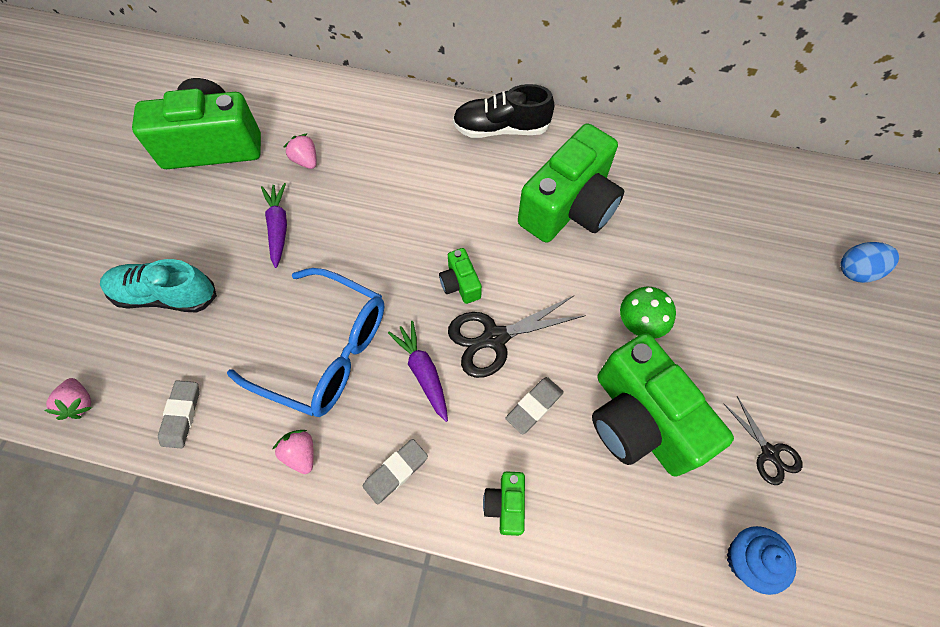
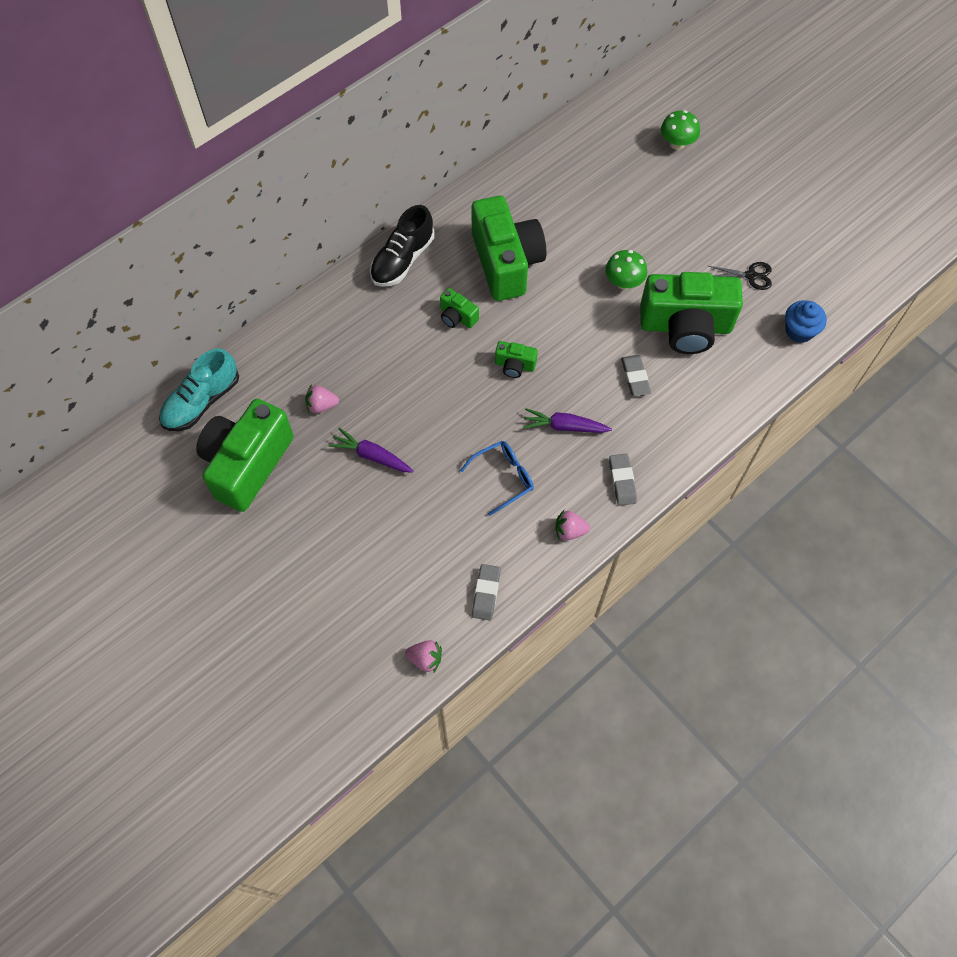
camera: 55 degrees left, 0 degrees up
(166, 295) = (374, 562): turquoise shoe -> turquoise shoe (202, 401)
(181, 415) = (486, 593): grey eraser -> grey eraser turned 60 degrees clockwise
(324, 350) = (503, 478): blue glasses -> blue glasses, size x0.55
(495, 338) = (571, 370): black scissors -> none
(505, 505) = (685, 432): green camera -> green camera (457, 317)
(856, 271) = (677, 143): blue egg -> green mushroom

